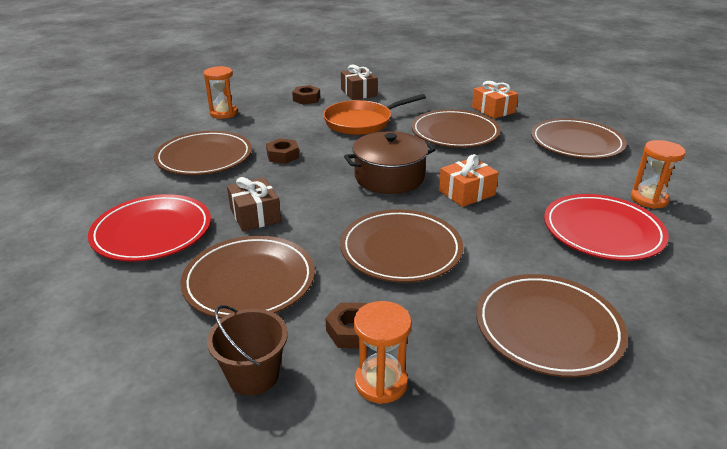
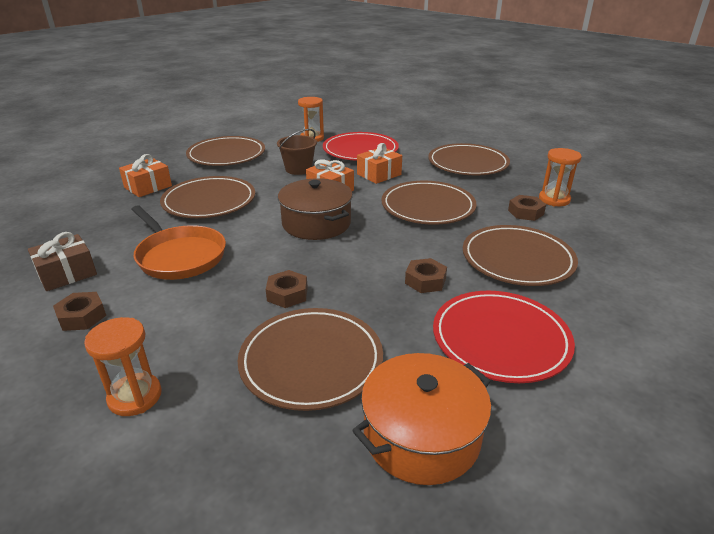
camera: 105 degrees left, 0 degrees up
(111, 182) = (421, 435): none -> orange pot
(253, 375) = (595, 236): brown bucket -> brown bucket (298, 169)
(255, 215) = (425, 281): brown gift -> brown nut
(509, 232) = (379, 174): none -> orange gift

